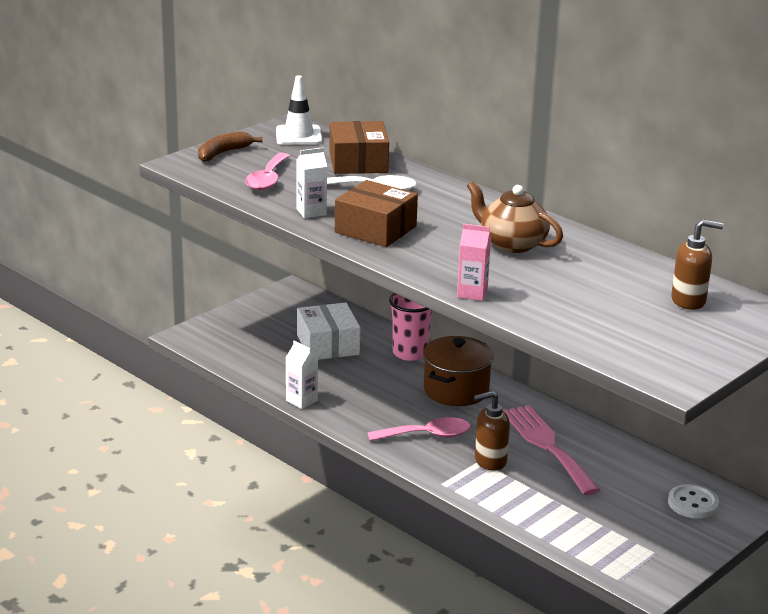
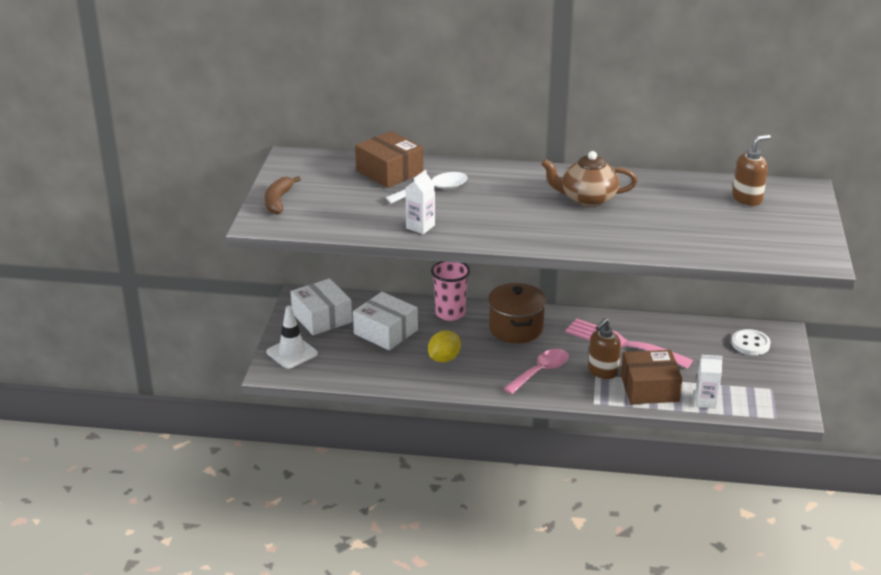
camera: 35 degrees left, 5 degrees up
(267, 179) = (347, 211): pink spoon -> none
(287, 312) = (322, 318): none -> white box
(298, 136) = (311, 165): white traffic cone -> white traffic cone (292, 353)
(301, 401) = (424, 385): white carton -> white carton (705, 401)
(350, 387) = (444, 358): none -> yellow lemon
(375, 229) = (485, 223): brown box -> brown box (649, 388)
(472, 293) = (620, 248): pink carton -> none

